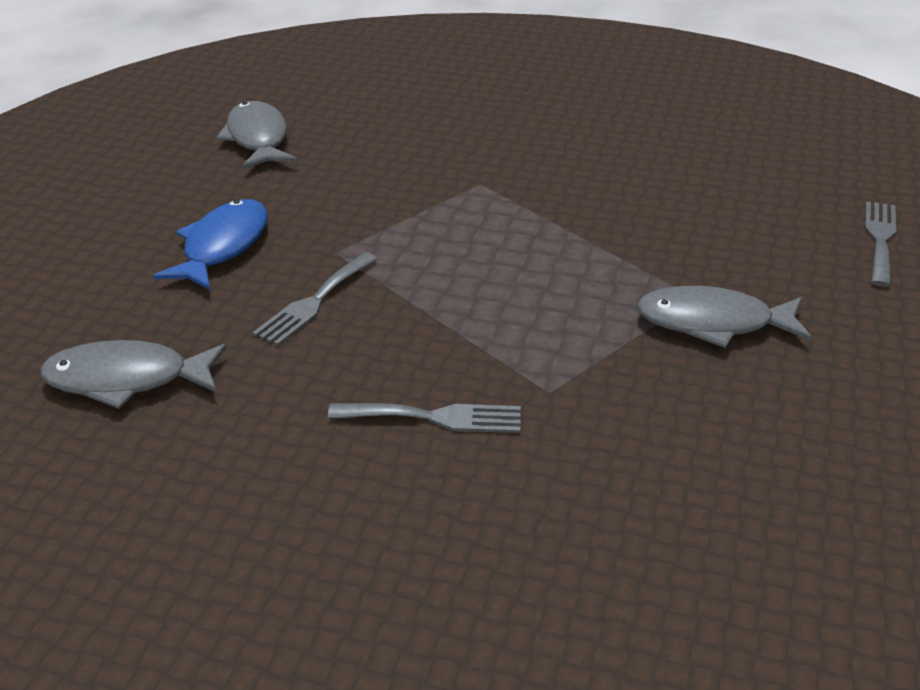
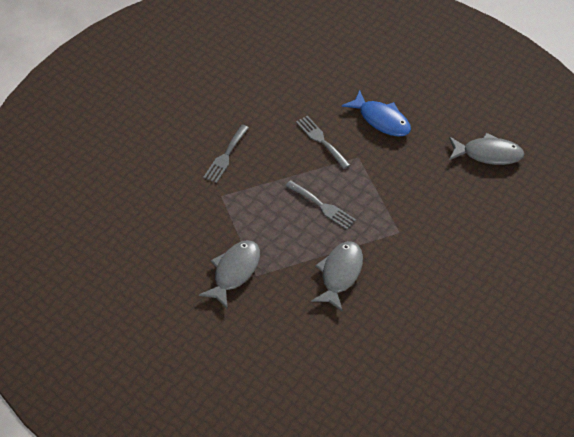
camera: 110 degrees right, 15 degrees up
(126, 380) = (296, 76): grey fish -> grey fish (340, 274)
(880, 239) = (264, 383): grey fork -> grey fork (322, 206)

